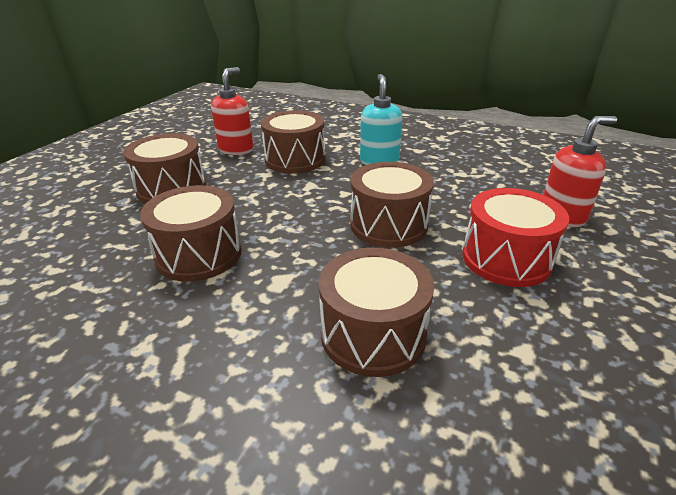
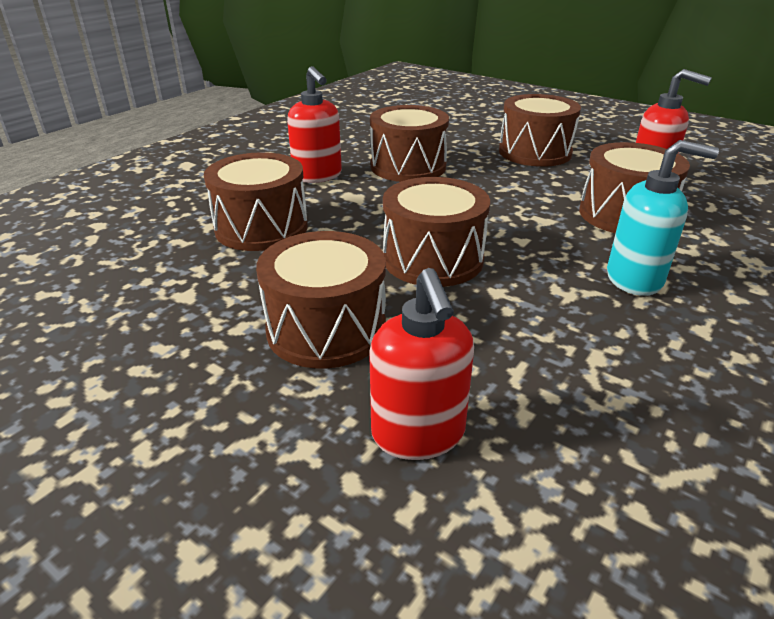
camera: 100 degrees right, 0 degrees up
(223, 319) = (317, 176): none -> red soap dispenser
(506, 258) = (326, 329): red drum -> brown drum

